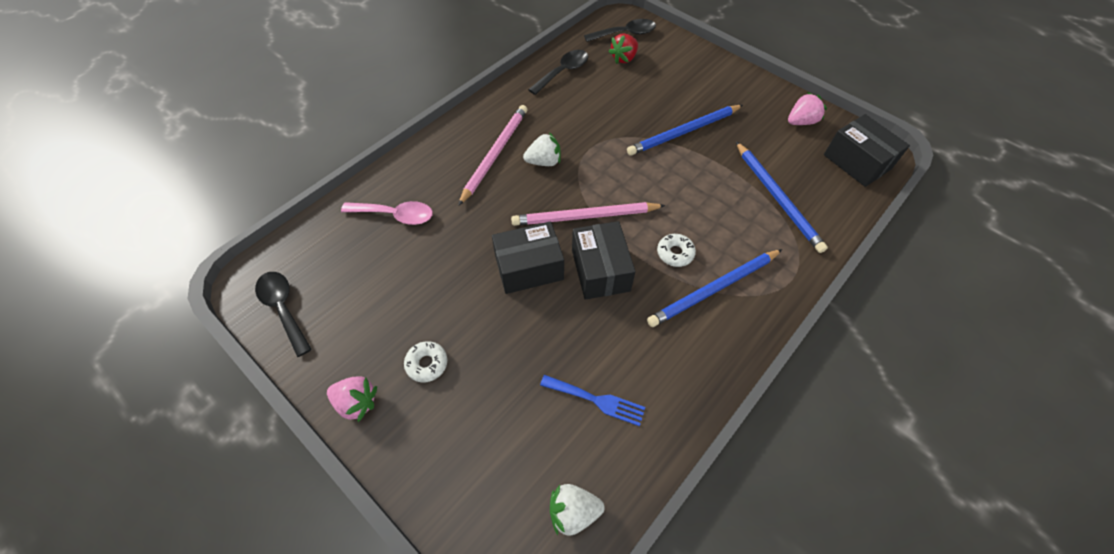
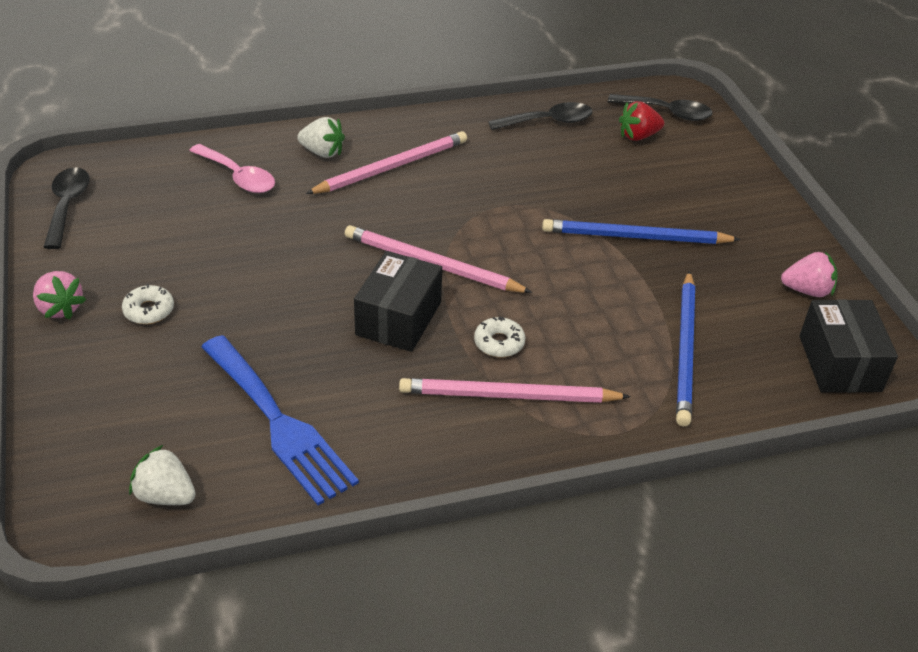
camera: 30 degrees right, 15 degrees down
(529, 267) = (325, 281): black box -> none
(544, 162) = (438, 196): white strawberry -> white strawberry (322, 152)
(597, 400) = (279, 423): blue fork -> blue fork, size x1.83
(713, 289) = (508, 396): blue pencil -> pink pencil

